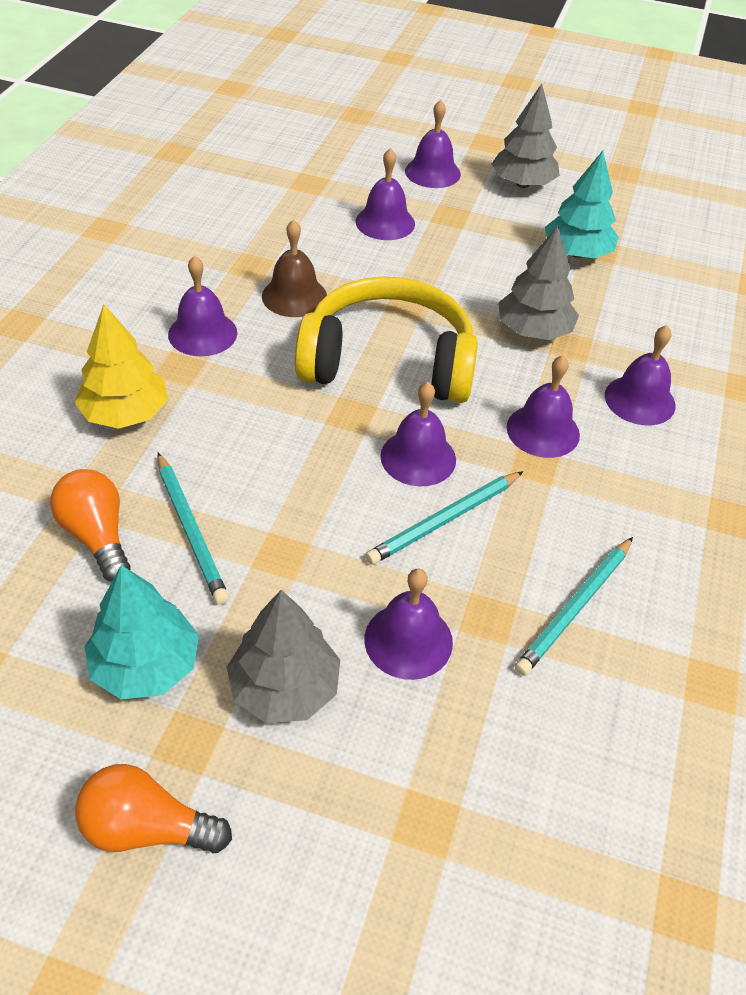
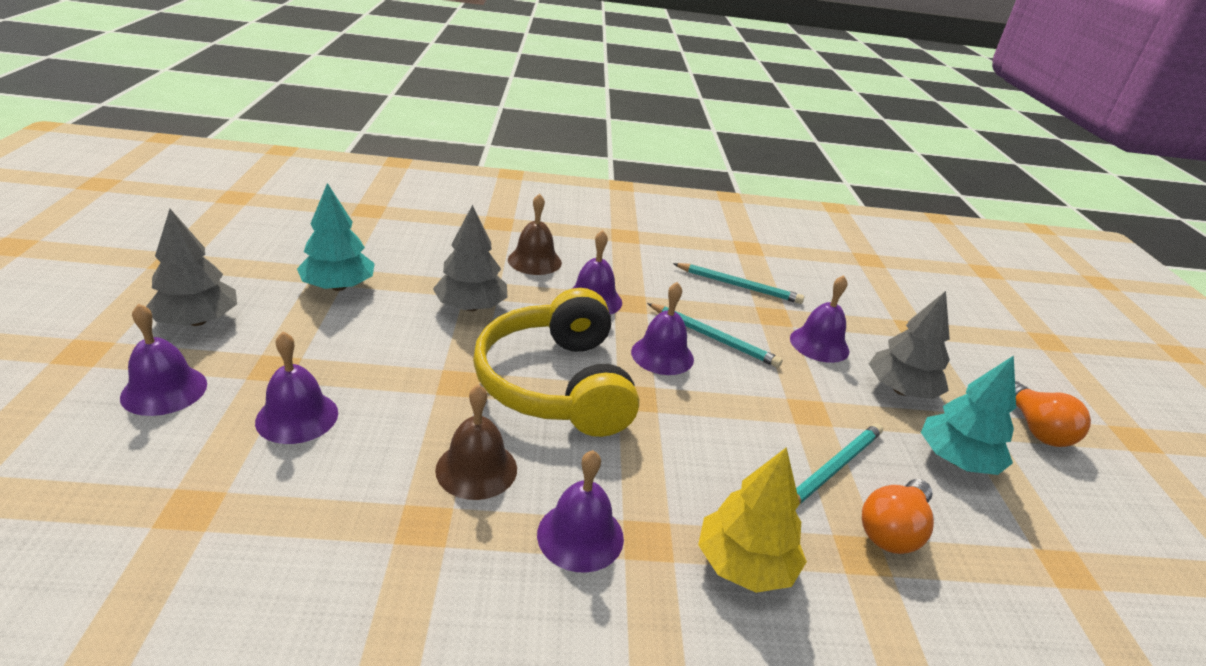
camera: 110 degrees left, 15 degrees down
(639, 400) = (534, 261): purple bell -> brown bell

